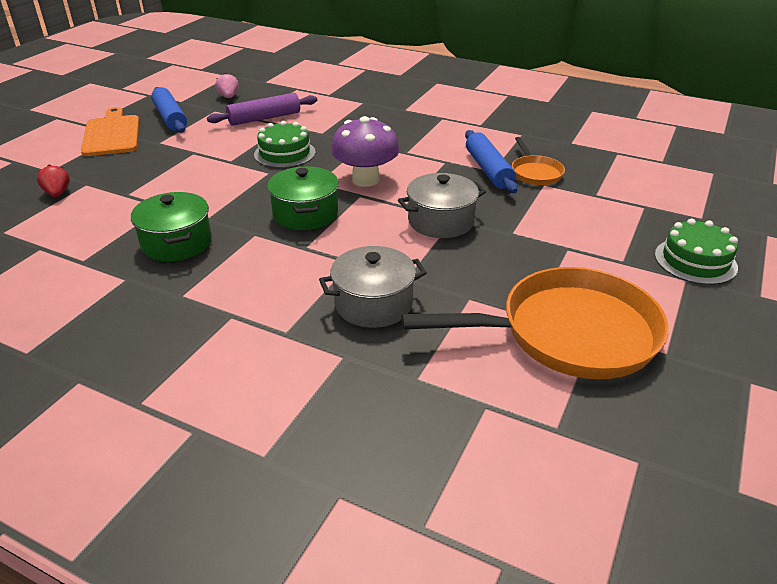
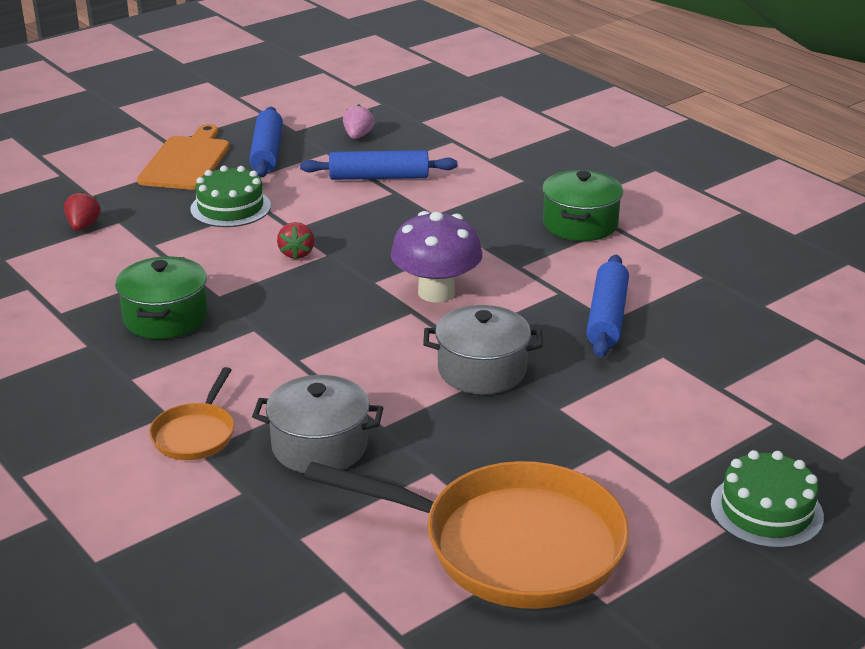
camera: 25 degrees right, 5 degrees down
(245, 176) = (297, 253): none -> red strawberry
(264, 118) = (379, 177): purple rolling pin -> blue rolling pin
(284, 153) = (366, 233): green cake -> green cake (230, 207)
(305, 214) = (329, 319): green pot -> green pot (580, 224)
(535, 172) = (667, 336): orange pan -> orange pan (195, 434)

